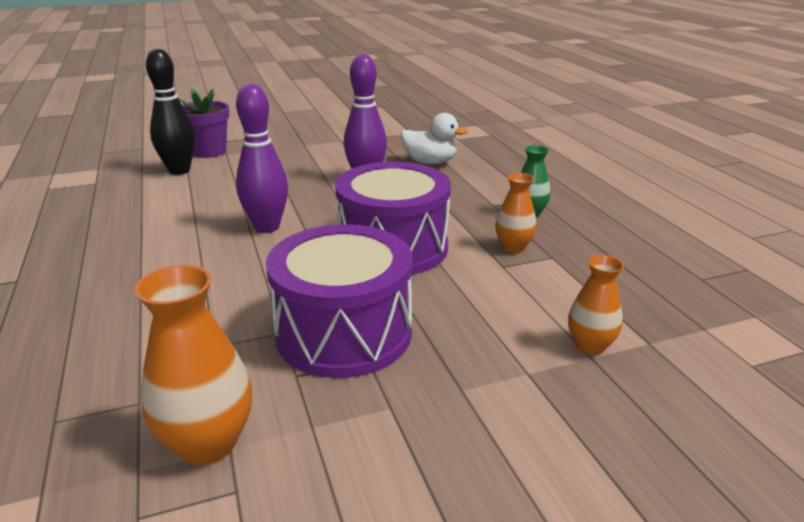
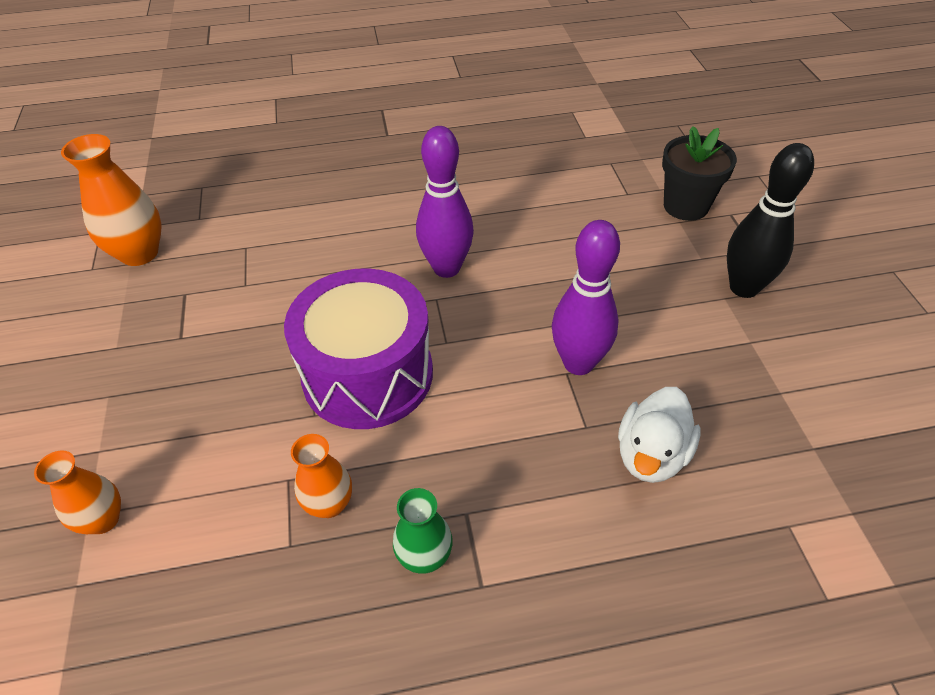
camera: 100 degrees right, 20 degrees up
(179, 171) = (617, 189): black bowling pin -> black bowling pin (743, 288)
(209, 152) = (685, 206): purple flower pot -> black flower pot
(344, 333) = (224, 324): purple drum -> none

